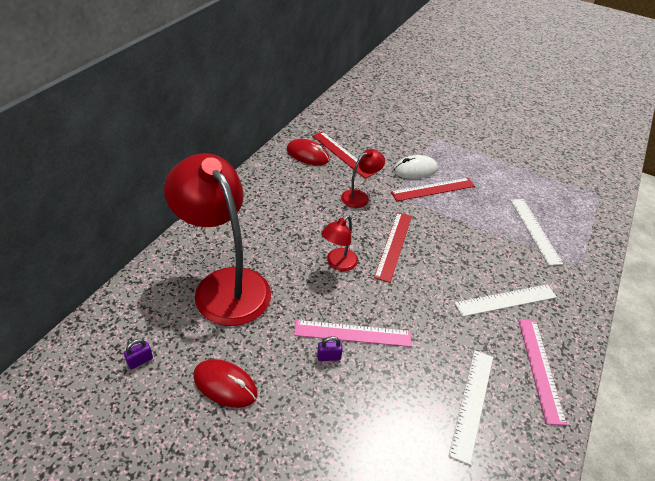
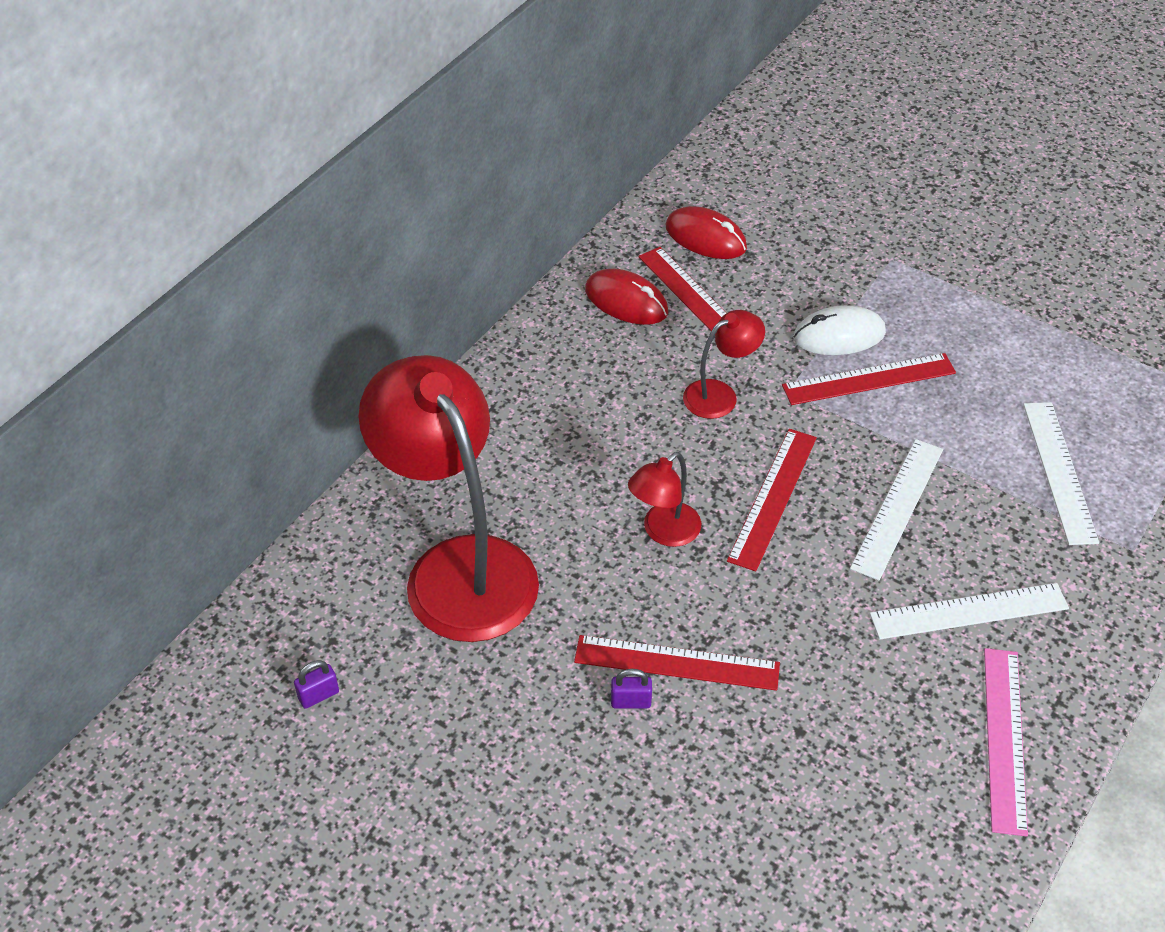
camera: 10 degrees right, 5 degrees up
(225, 385) = (455, 741): red mouse -> red mouse (705, 237)
(353, 333) = (676, 663): pink ruler -> red ruler
(472, 403) = (869, 791): white ruler -> white ruler (898, 508)

